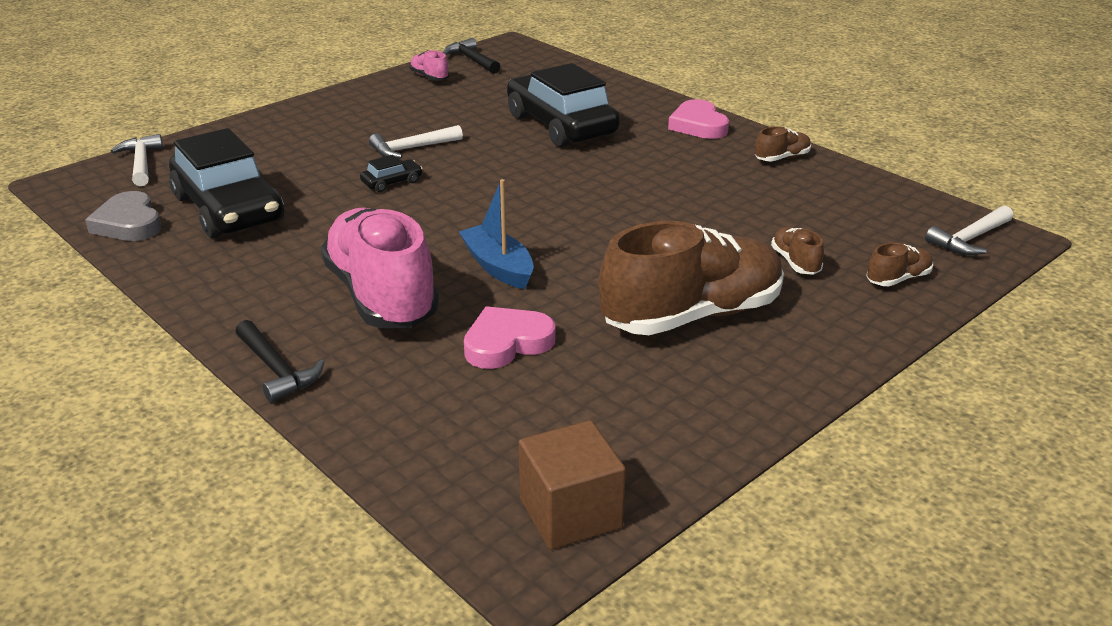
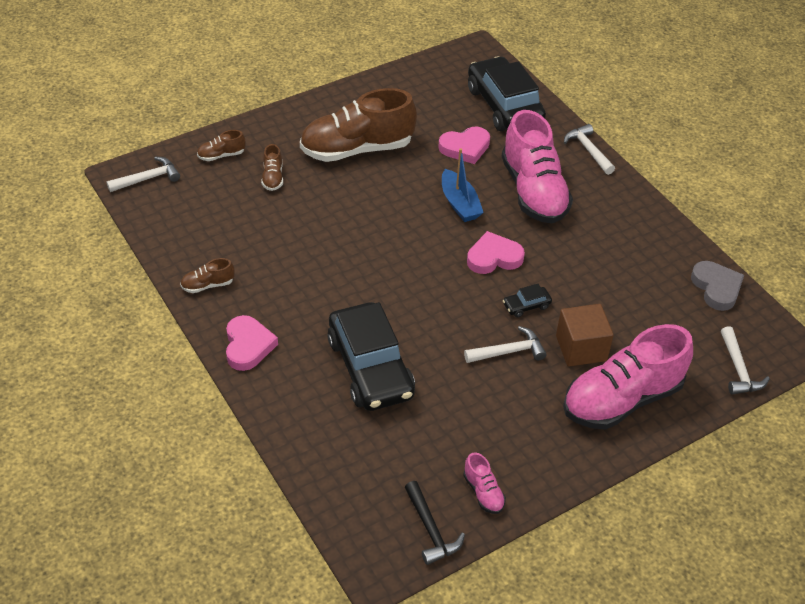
camera: 170 degrees left, 15 degrees up
(228, 209) = (648, 293): black car -> black car (504, 106)
(276, 369) = (588, 150): black hammer -> white hammer
(287, 132) = (622, 399): none -> pink shoe
(438, 218) = (494, 257): none -> pink heart
(570, 513) = (455, 64): brown cube -> brown cube (581, 348)

